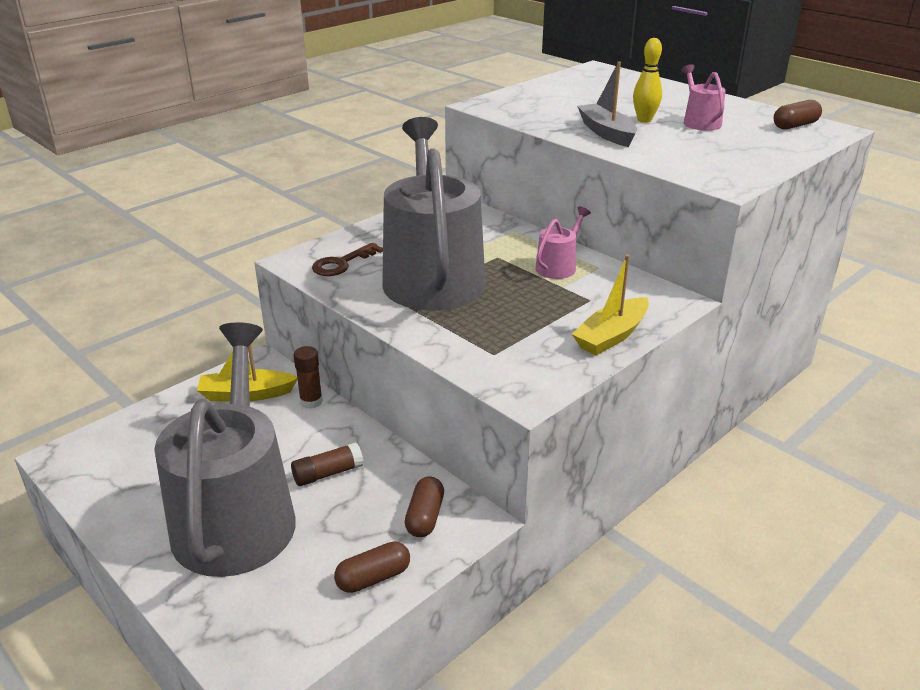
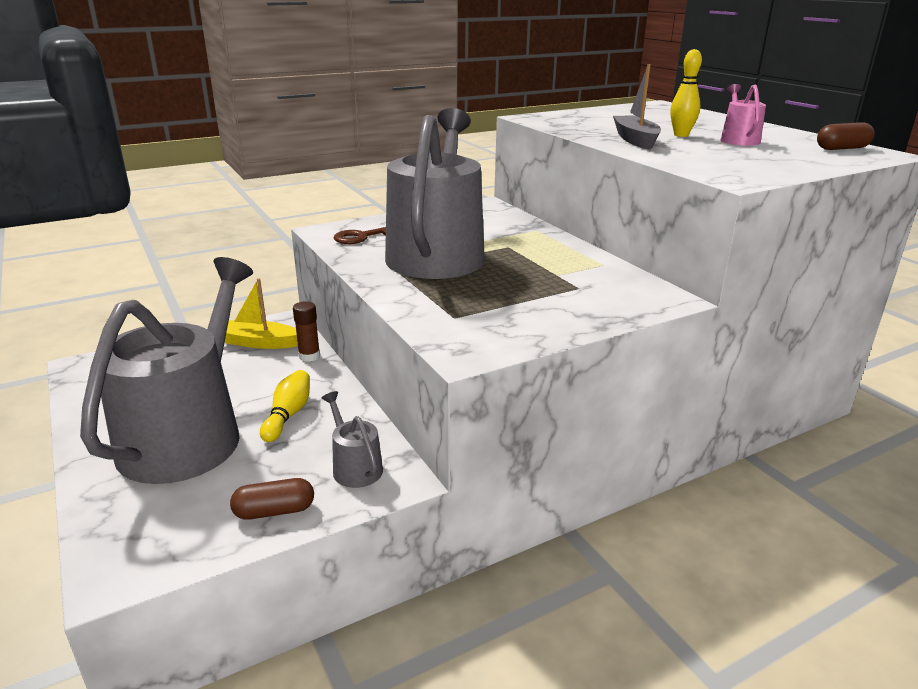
camera: 15 degrees right, 5 degrees down
(328, 473) = (288, 415): brown glue stick -> yellow bowling pin
(425, 517) = (355, 467): brown capsule -> grey watering can
(558, 266) = (562, 259): pink watering can -> none
(611, 336) = (583, 318): yellow boat -> none

